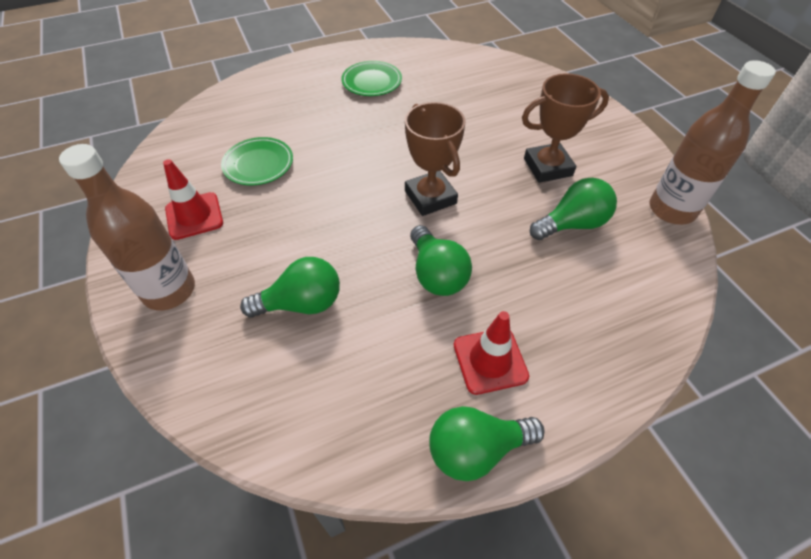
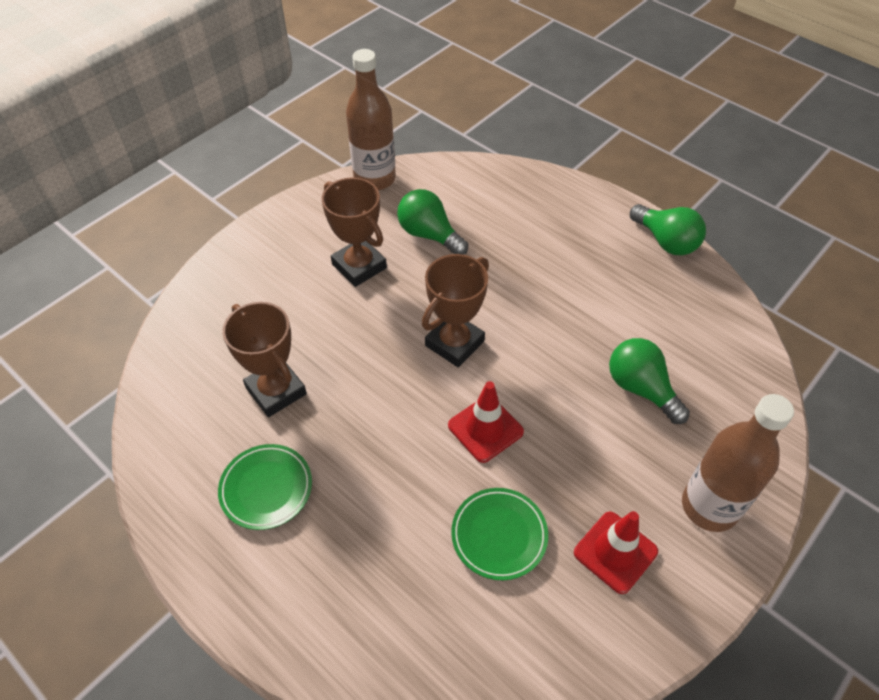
camera: 115 degrees left, 0 degrees up
(436, 274) = (544, 307): green light bulb -> none
(442, 99) = (276, 391): none -> brown trophy
(490, 360) = (599, 252): red traffic cone -> red traffic cone (485, 429)

